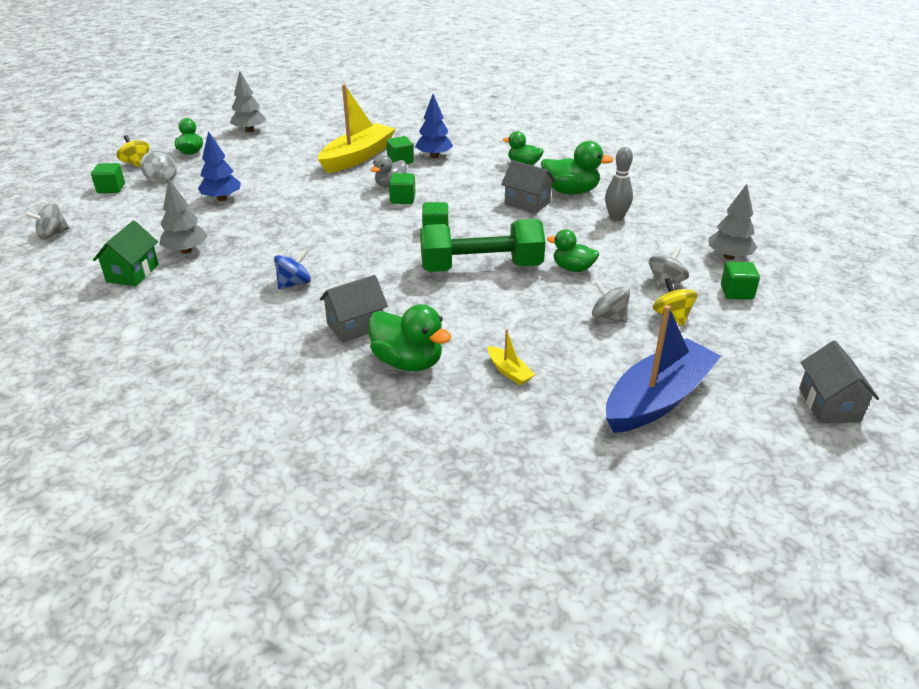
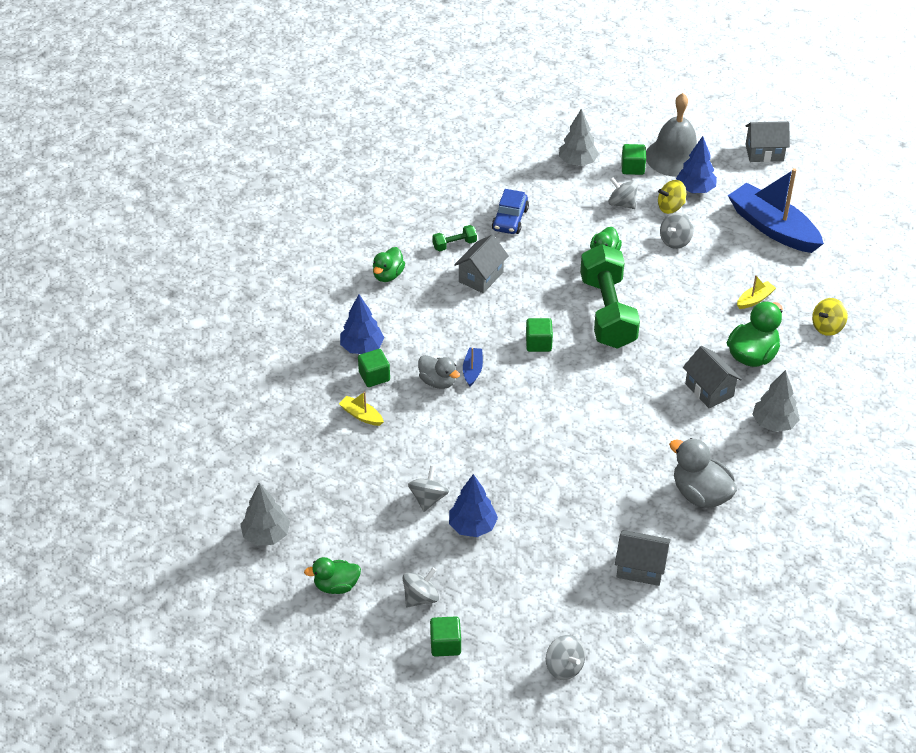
camera: 90 degrees left, 10 degrees up
(132, 273) = (640, 568): green house -> grey house
(136, 163) = (371, 638): yellow spinning top -> yellow spinning top (827, 327)
(186, 250) = (592, 534): grey tree -> grey tree (774, 423)
(207, 312) = (700, 494): none -> grey duck
(259, 182) = (428, 498): none -> grey spinning top
(294, 284) = (647, 438): blue spinning top -> none
(357, 157) = (361, 415): yellow boat -> yellow boat, size x0.42
(402, 199) = (472, 370): green cube -> blue boat
(570, 191) = (454, 245): green duck -> green dumbbell
(616, 218) = (510, 219): grey bowling pin -> blue car
(715, 337) = (695, 189): none -> blue tree
(775, 324) = (674, 157): none -> grey bell

